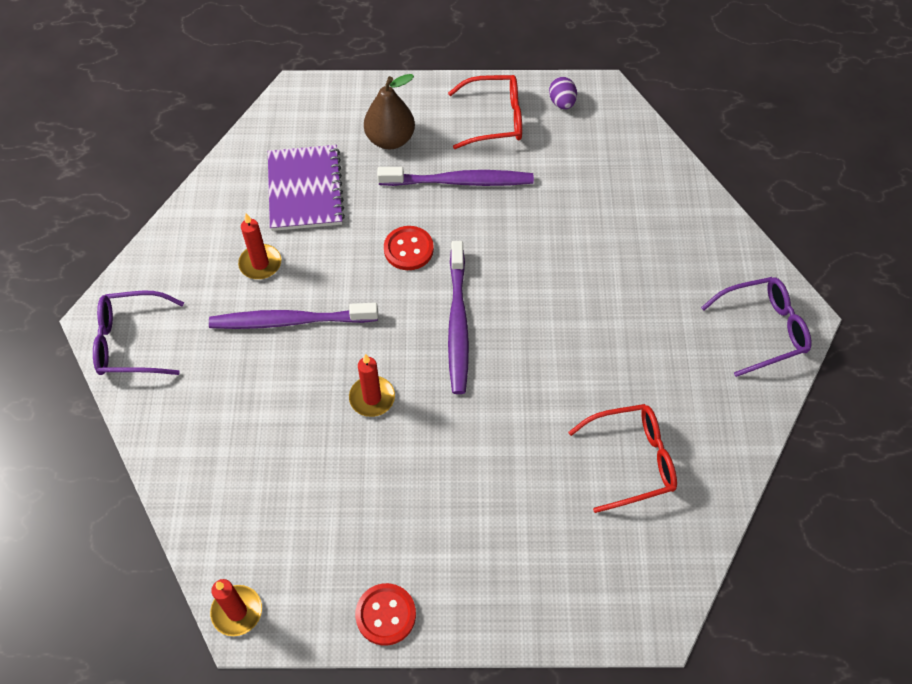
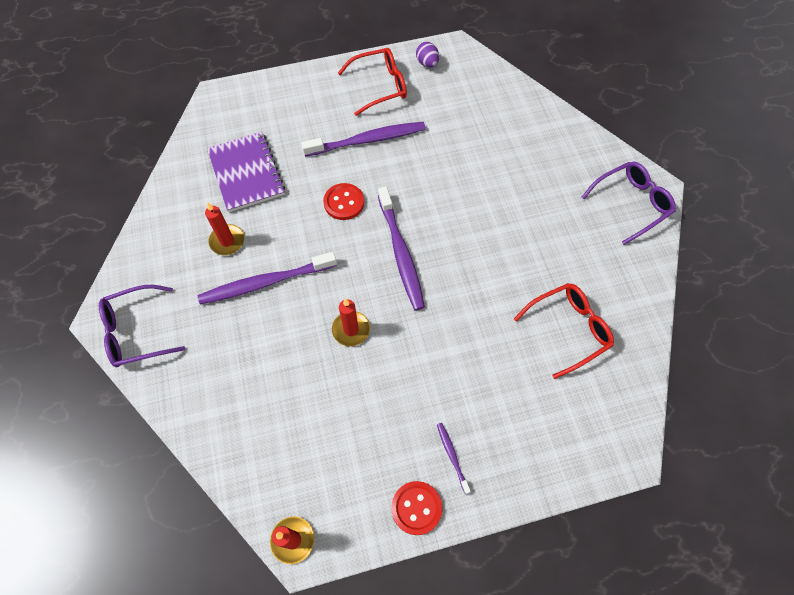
camera: 15 degrees left, 5 degrees up
(390, 139) = (303, 118): brown pear -> none
(445, 568) = (452, 456): none -> purple toothbrush

